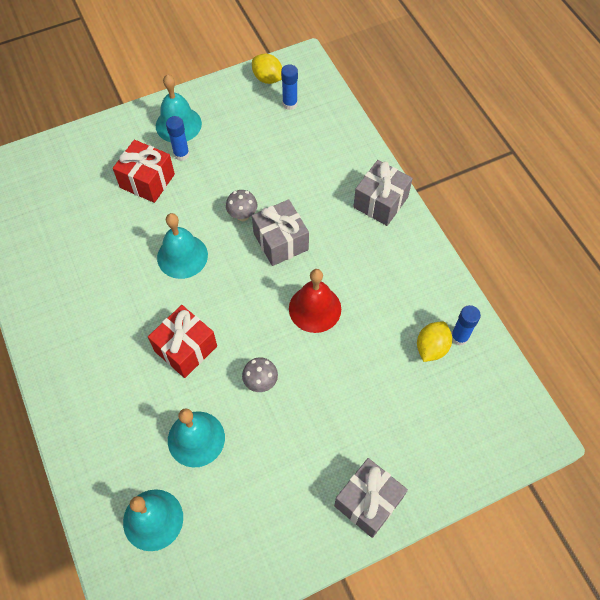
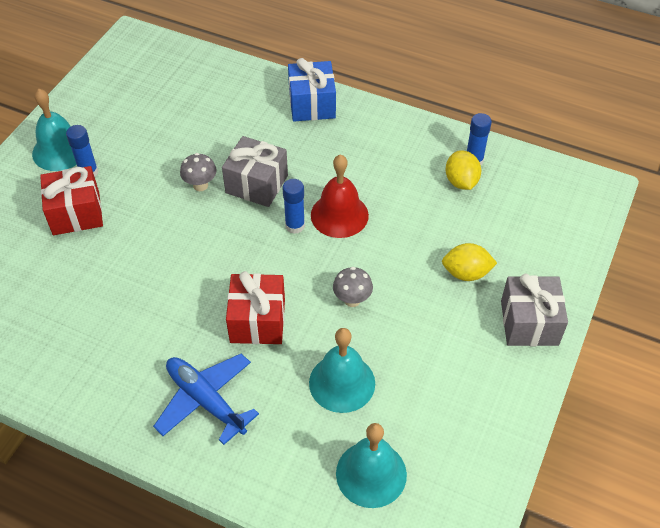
camera: 40 degrees left, 10 degrees down
(103, 381) = (205, 401): none -> blue plane
(182, 256) = (176, 251): turquoise bell -> none
(267, 78) = (111, 68): yellow lemon -> yellow lemon (466, 273)
(290, 104) = (153, 76): blue glue stick -> blue glue stick (295, 226)
(380, 202) = (312, 104): grey gift -> blue gift

